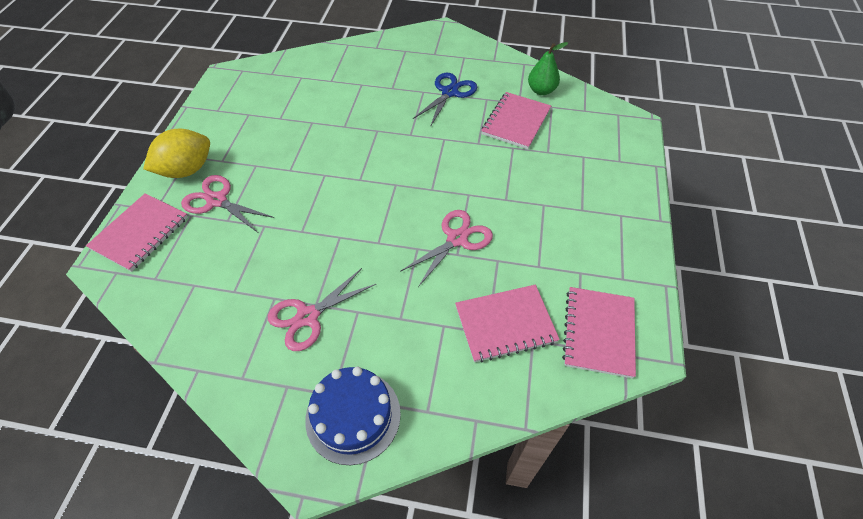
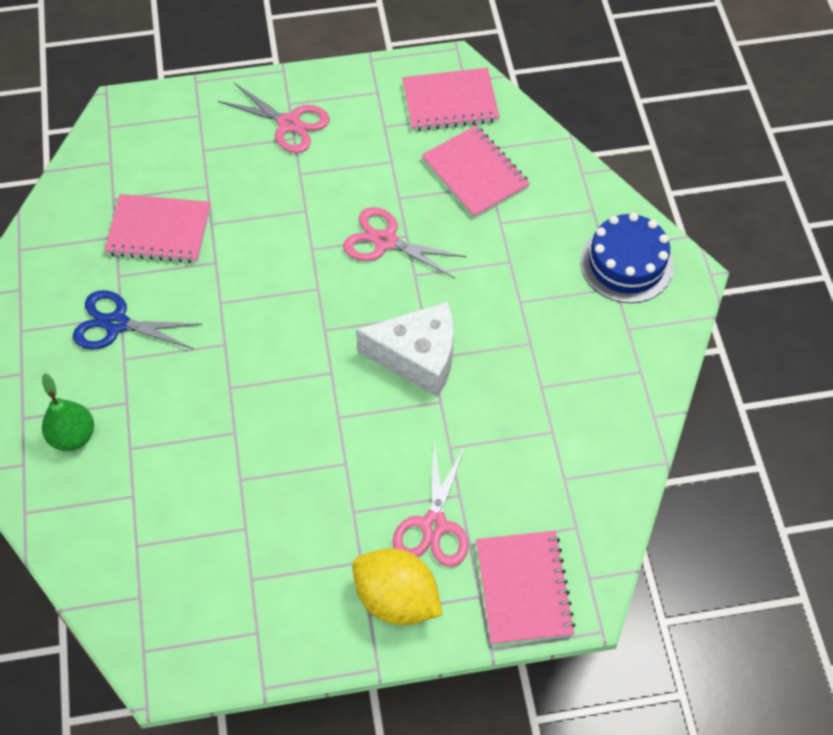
camera: 110 degrees left, 5 degrees up
(140, 233) = (523, 588): pink notebook -> pink notebook turned 75 degrees clockwise
(308, 316) = (547, 344): pink scissors -> pink scissors (289, 124)
(344, 229) = (418, 358): none -> white cheese
(541, 90) = (80, 216): green pear -> green pear (73, 436)

